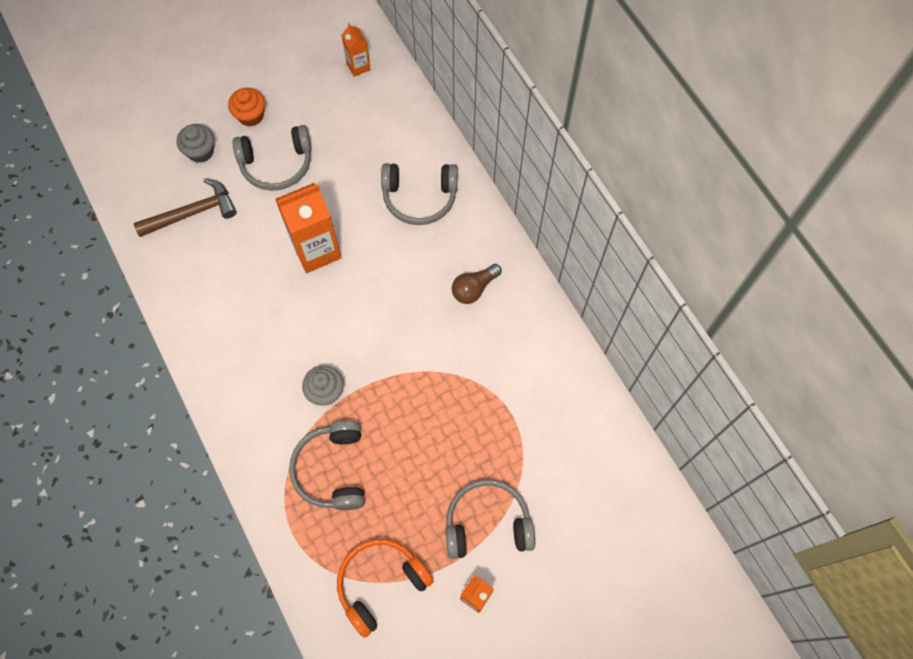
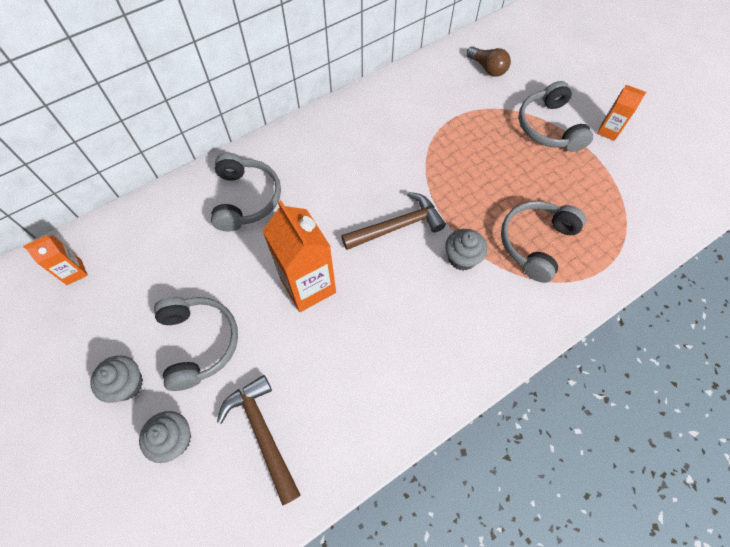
camera: 95 degrees left, 5 degrees down
(251, 115) = (127, 384): orange cupcake -> grey cupcake
(332, 470) = (536, 243): grey headphones -> grey headphones turned 135 degrees clockwise
(370, 335) = (398, 226): none -> brown hammer
(381, 584) = (622, 195): orange headphones -> none
(474, 288) = (341, 149): brown light bulb -> brown light bulb (487, 68)

